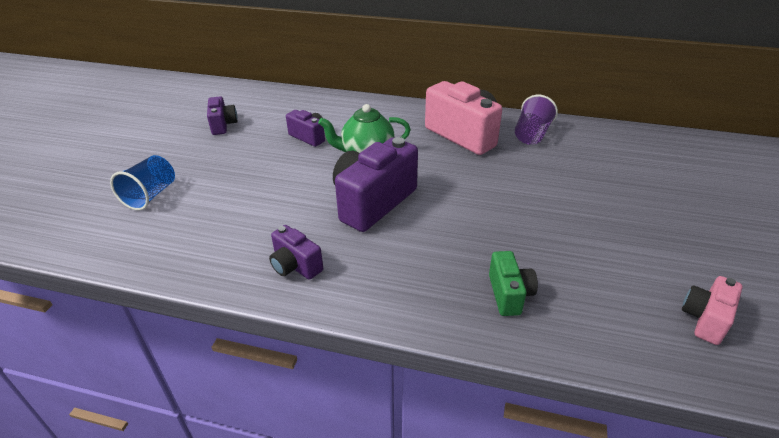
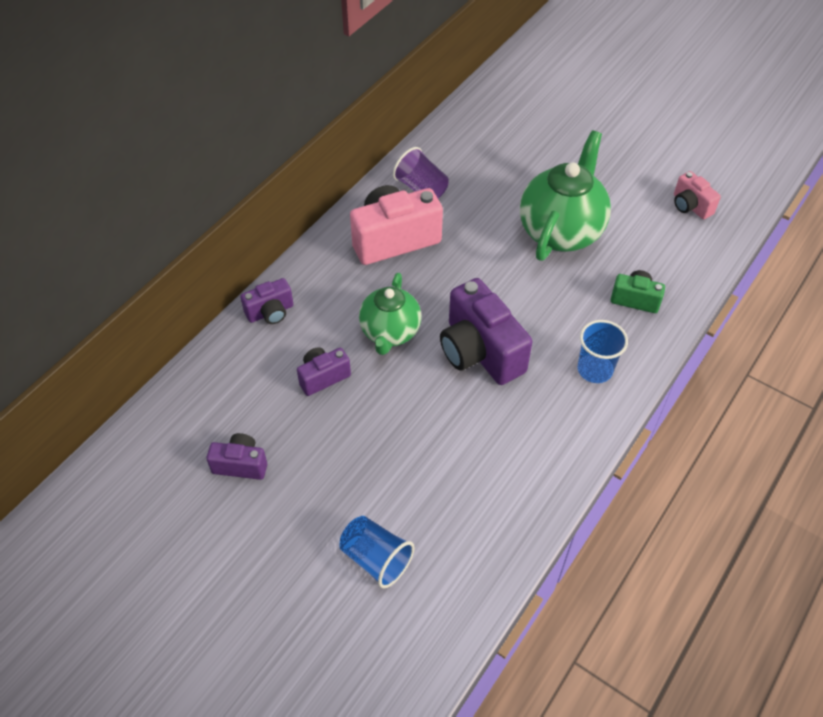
camera: 70 degrees left, 15 degrees up
(295, 266) = (552, 436): purple camera -> purple camera (270, 312)
(391, 280) = (595, 369): none -> blue cup
(558, 221) = (561, 231): none -> green teapot

